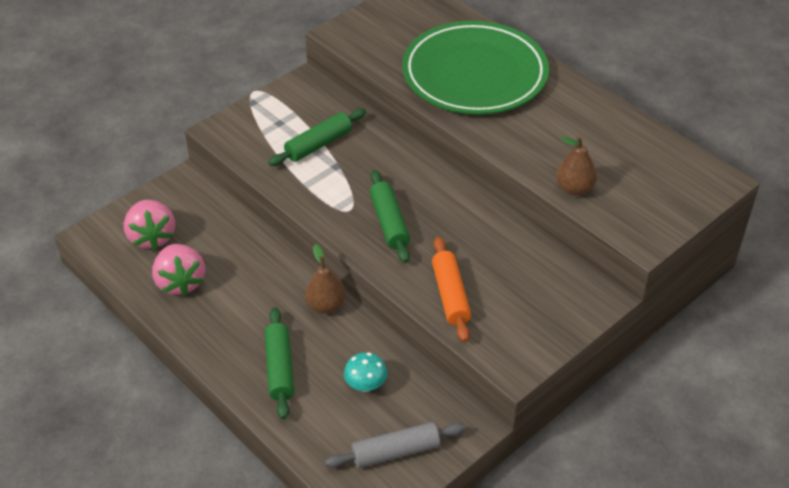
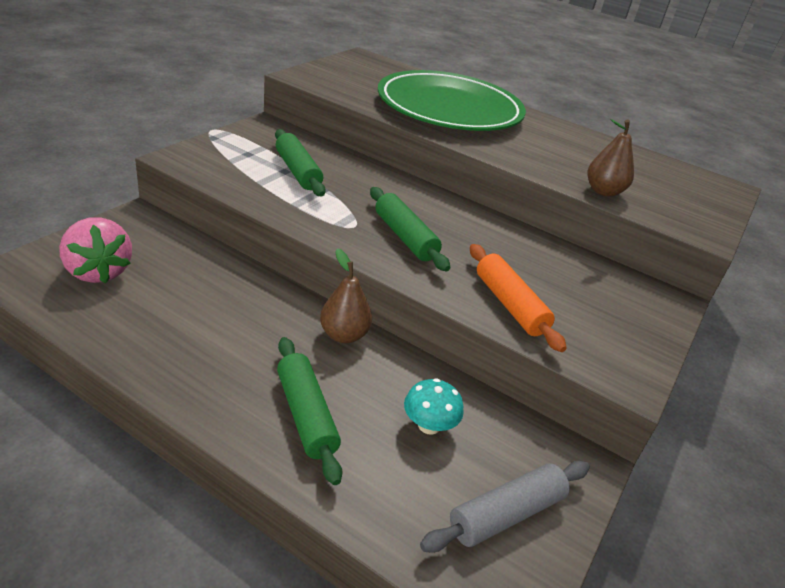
camera: 20 degrees left, 10 degrees down
(180, 282) = (144, 319): pink strawberry -> none
(318, 144) = (298, 171): green rolling pin -> green rolling pin turned 60 degrees counterclockwise

